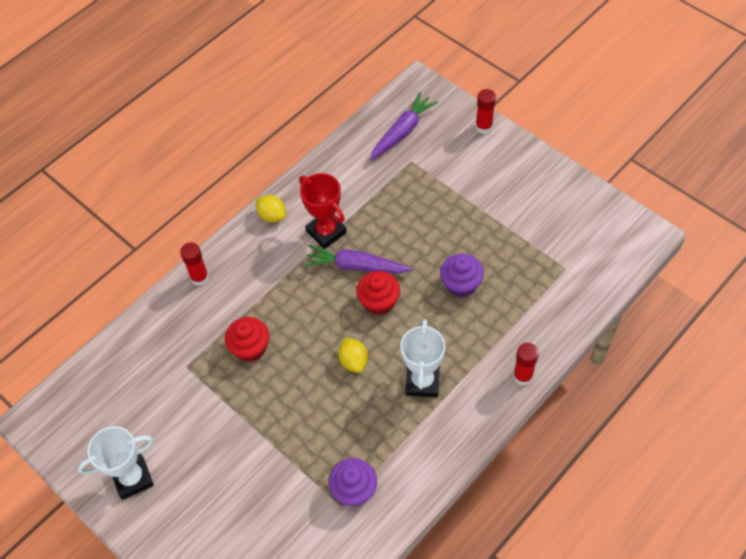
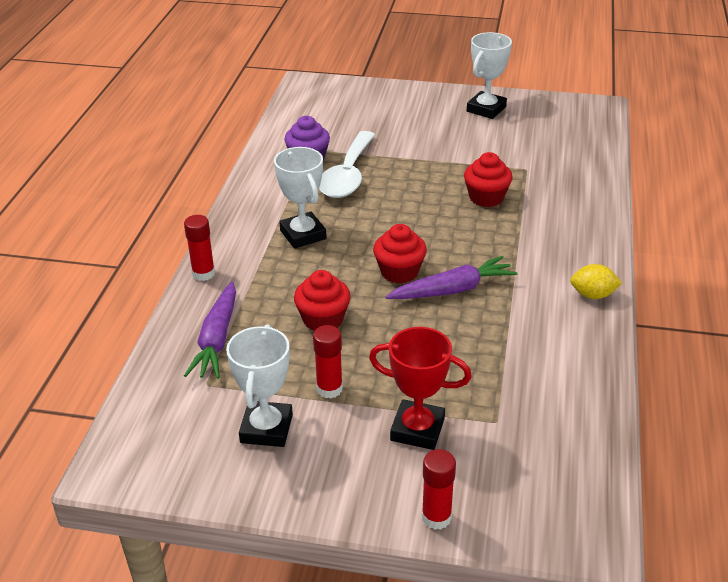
camera: 145 degrees right, 20 degrees down
(200, 278) = (595, 222): red glue stick -> red glue stick (329, 389)
(326, 232) = (518, 305): red trophy -> red trophy (417, 429)
(336, 443) = (347, 175): none -> white spoon
(353, 361) = (382, 224): yellow lemon -> none
(402, 131) = (545, 455): purple carrot -> purple carrot (217, 339)
(461, 284) = (323, 319): purple cupcake -> red cupcake
(543, 218) = (266, 429): none -> white trophy

